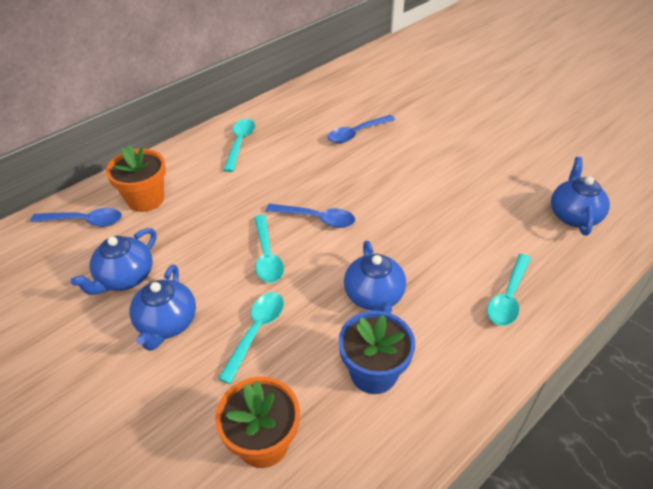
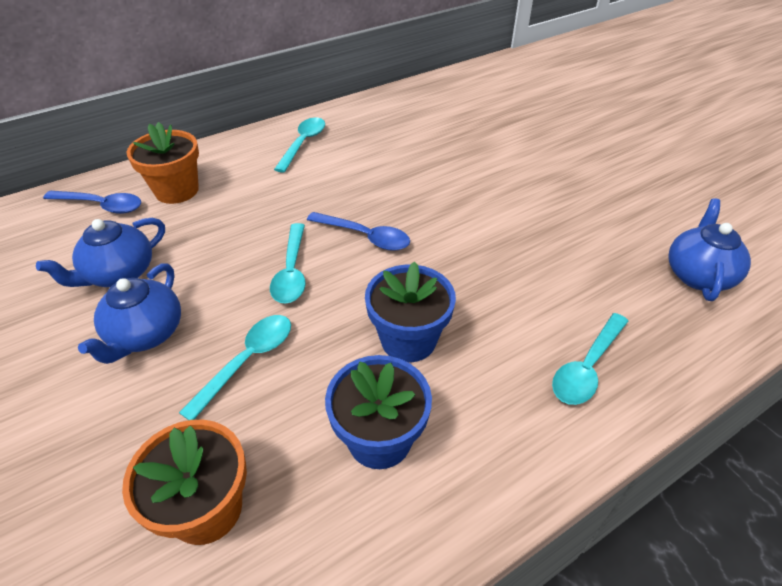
camera: 10 degrees right, 0 degrees up
(357, 133) = (441, 147): blue spoon -> none
(374, 296) = (408, 340): blue teapot -> blue flower pot

